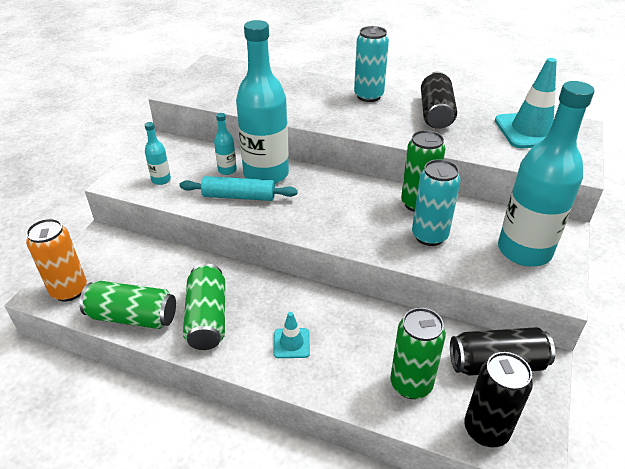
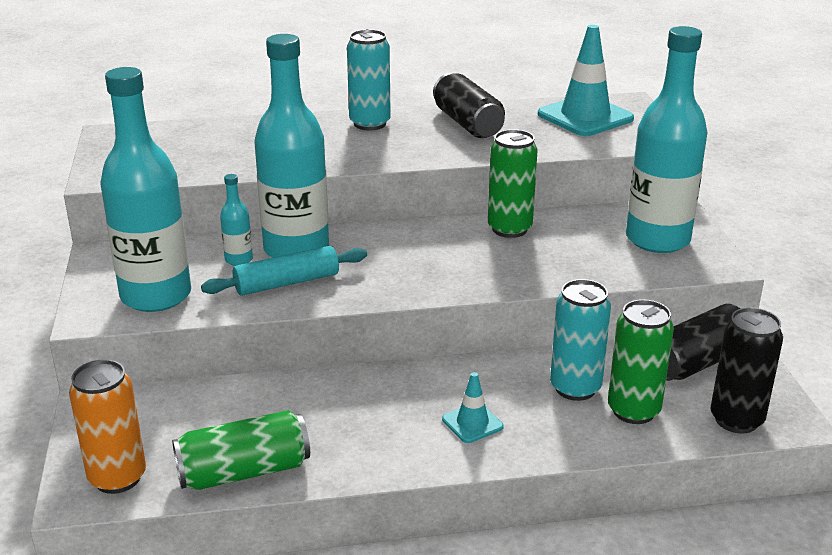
camera: 30 degrees left, 10 degrees down
(161, 180) = (156, 296): turquoise bottle -> turquoise bottle, size x2.39
(207, 318) = (345, 437): green can -> none
(429, 236) = (552, 255): turquoise can -> turquoise can (575, 388)

